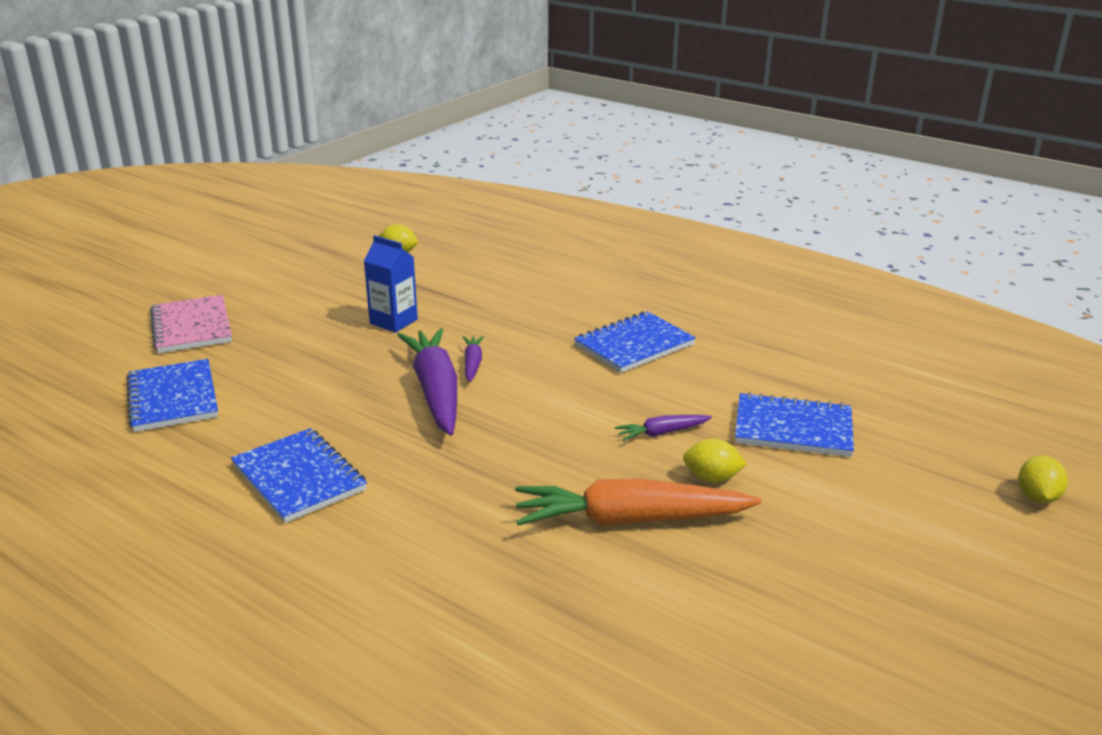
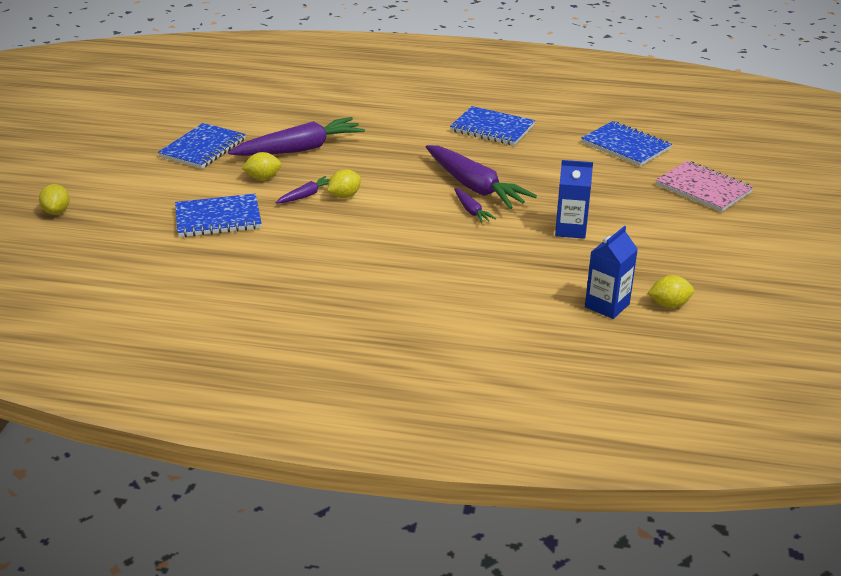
camera: 155 degrees right, 5 degrees up
(449, 262) = (607, 305): none -> blue carton
(610, 420) = (344, 196): none -> yellow lemon
(630, 520) = (300, 149): orange carrot -> purple carrot
(634, 345) = (364, 256): blue notebook -> blue notebook (203, 148)

